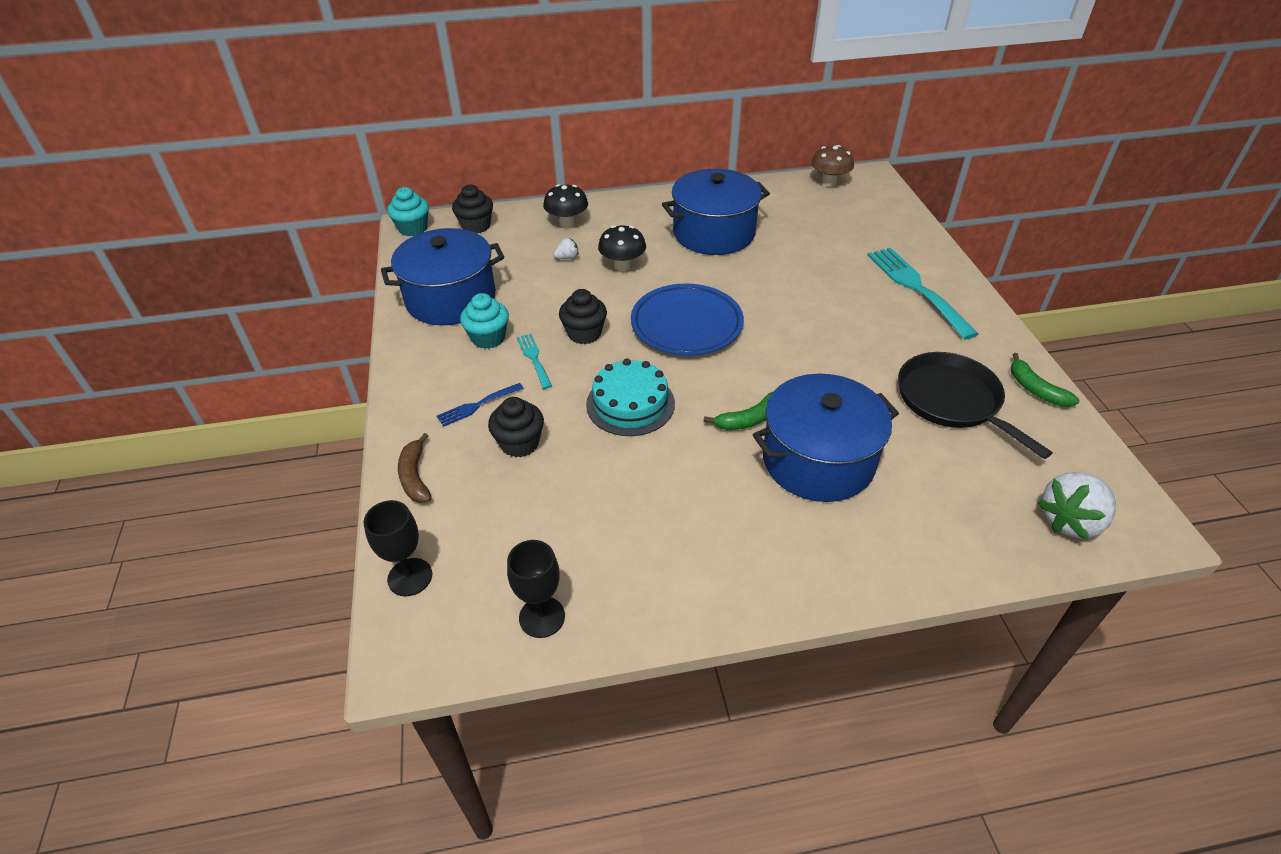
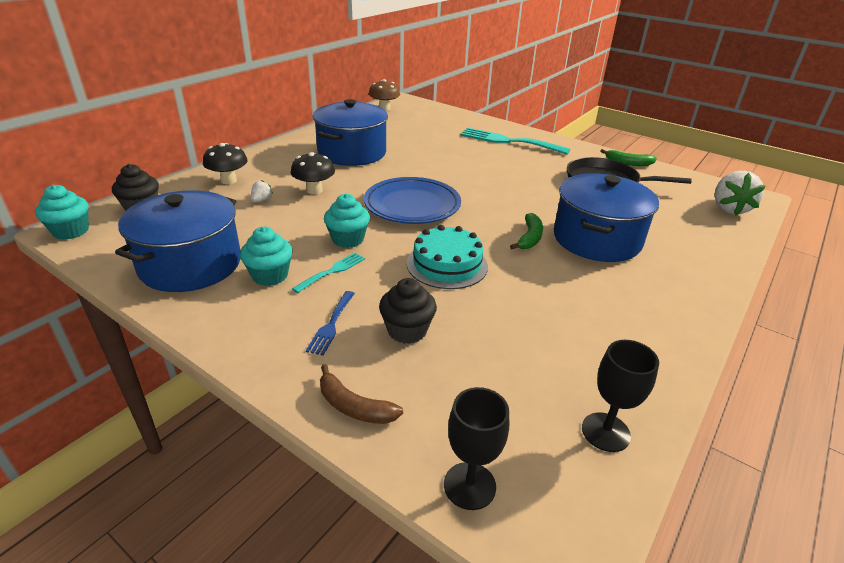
camera: 45 degrees left, 10 degrees down
(534, 359) = (332, 271): turquoise fork -> turquoise fork turned 105 degrees clockwise
(584, 333) = (348, 239): black cupcake -> turquoise cupcake

